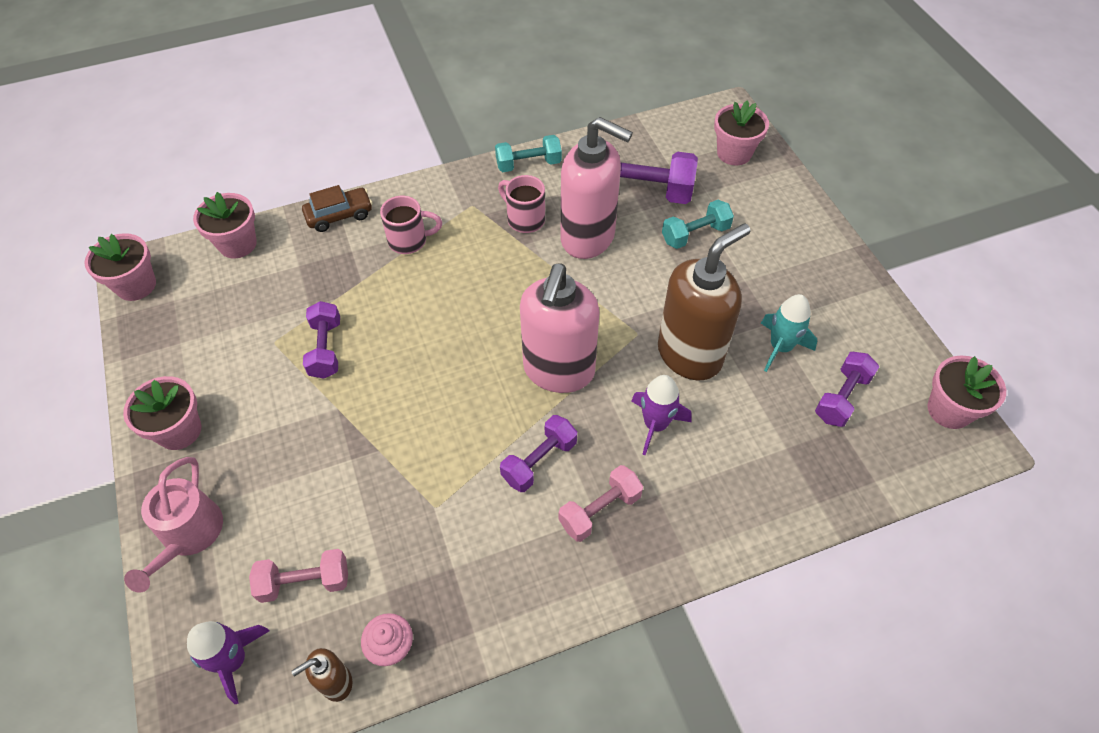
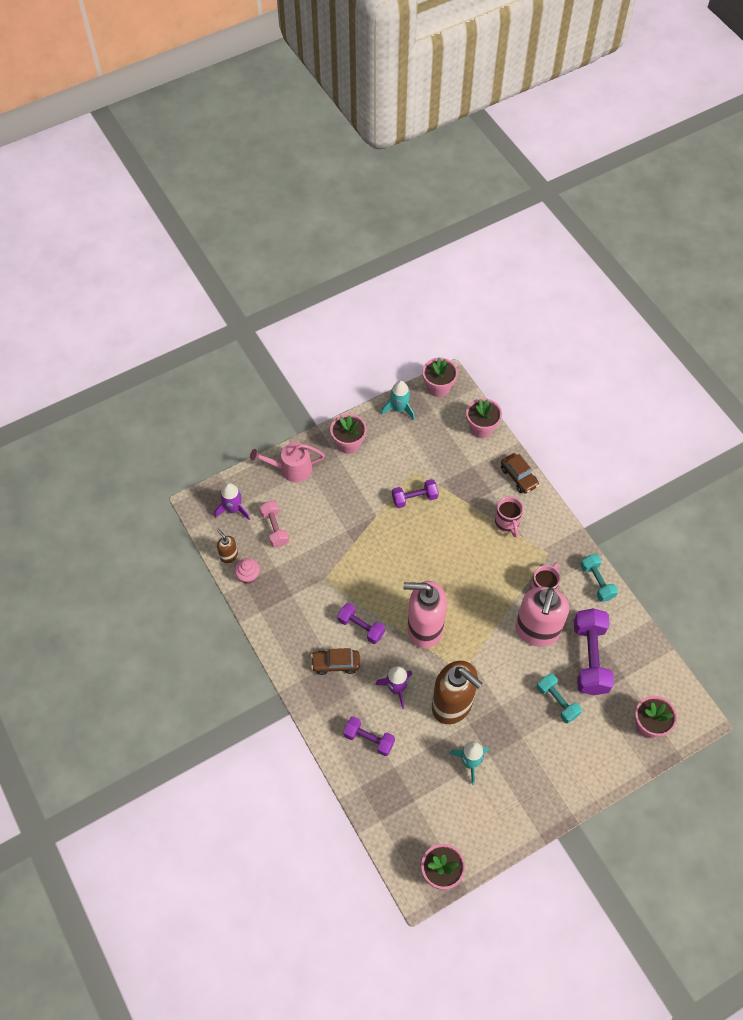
camera: 80 degrees right, 5 degrees up
(148, 344) = (399, 409): none -> turquoise rocket
(600, 510) = (336, 664): pink dumbbell -> brown car
(841, 397) = (437, 802): purple dumbbell -> purple dumbbell (369, 739)

